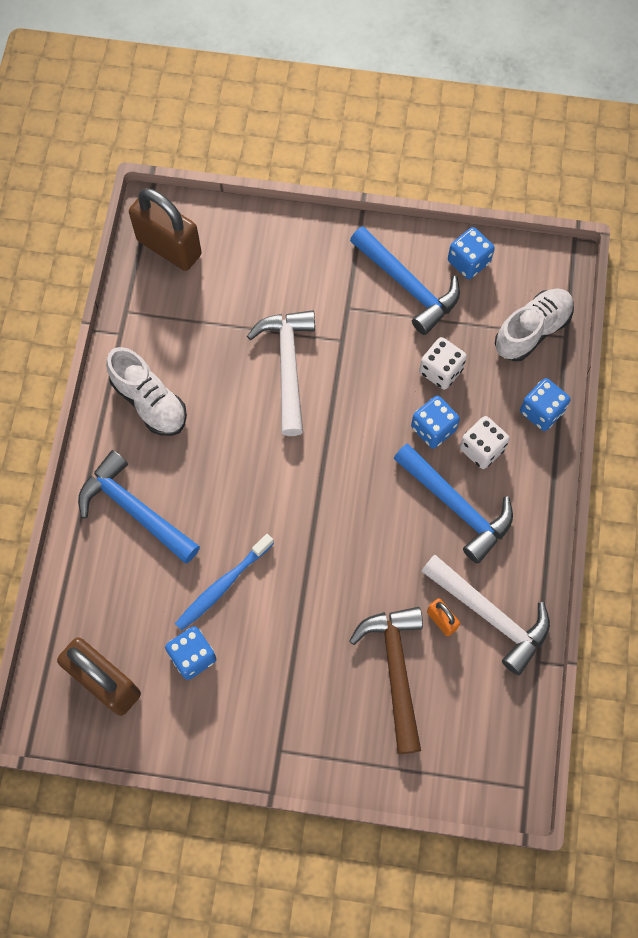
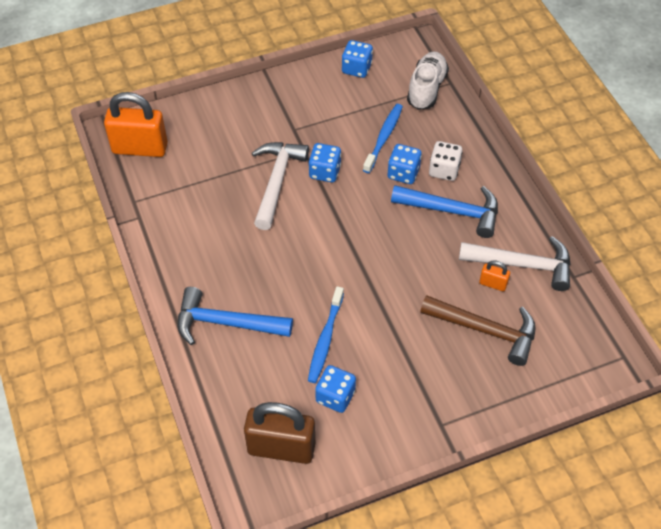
camera: 30 degrees left, 15 degrees down
(149, 401) = (190, 249): white shoe -> none
(169, 247) = (140, 148): brown padlock -> orange padlock
(288, 366) = (277, 182): white hammer -> white hammer turned 45 degrees clockwise
(396, 671) = (485, 330): brown hammer -> brown hammer turned 150 degrees clockwise
(407, 286) = (326, 99): blue hammer -> none
(441, 371) = (384, 137): white dice -> blue toothbrush
(541, 411) = (466, 131): blue dice -> blue dice (325, 172)

